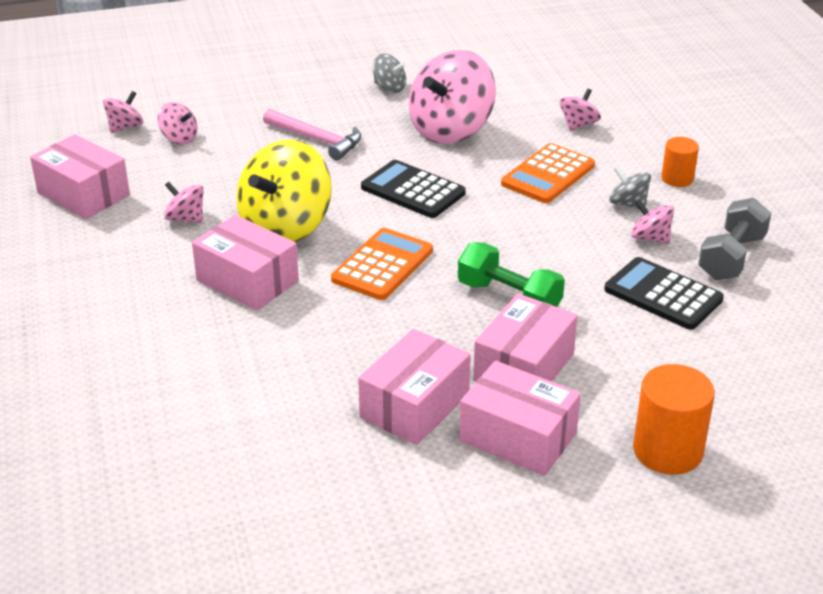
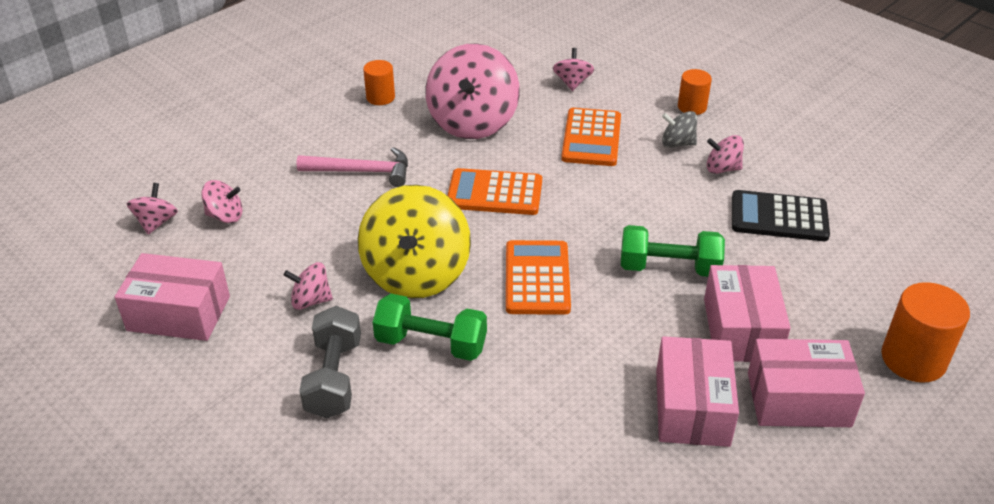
camera: 30 degrees left, 5 degrees up
(247, 281) = (431, 344): pink box -> green dumbbell
(389, 88) = (380, 97): grey spinning top -> orange cylinder
(413, 190) = (494, 193): black calculator -> orange calculator
(731, 257) = (795, 164): grey dumbbell -> grey dumbbell (334, 378)

